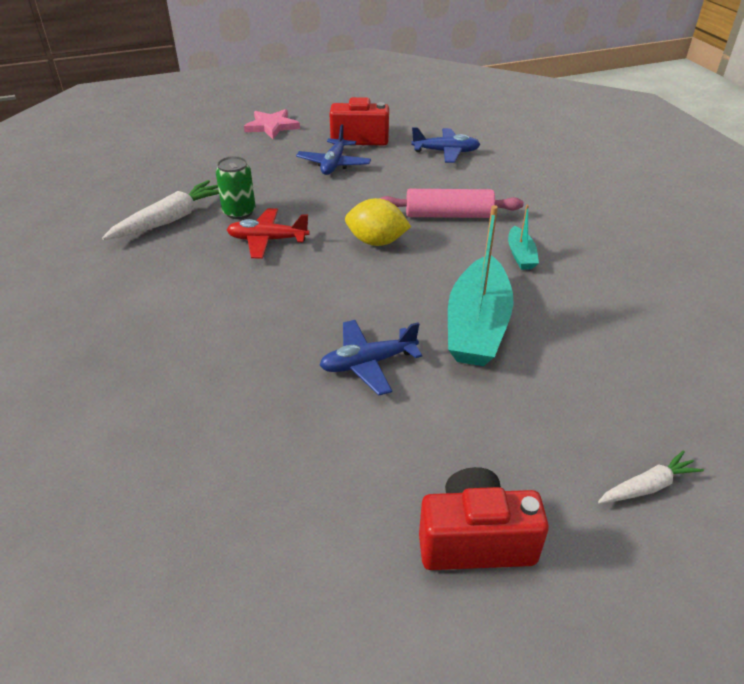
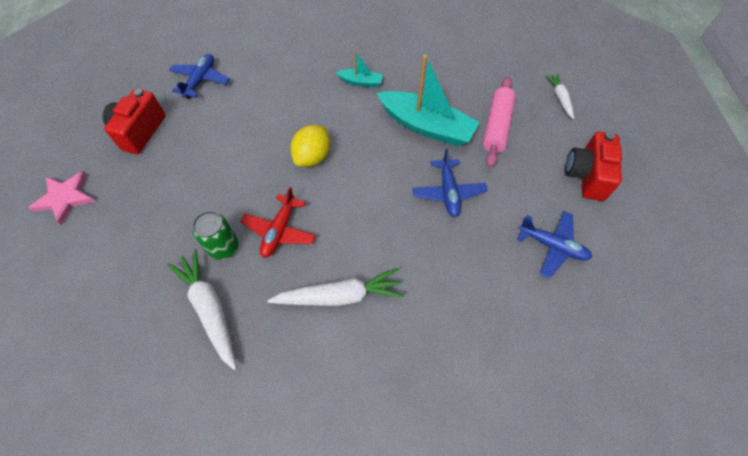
camera: 75 degrees left, 20 degrees up
(193, 295) = (340, 296): none -> white carrot
(334, 164) = (176, 160): blue plane -> blue plane (552, 246)
(448, 215) = (296, 105): pink rolling pin -> pink rolling pin (496, 127)

